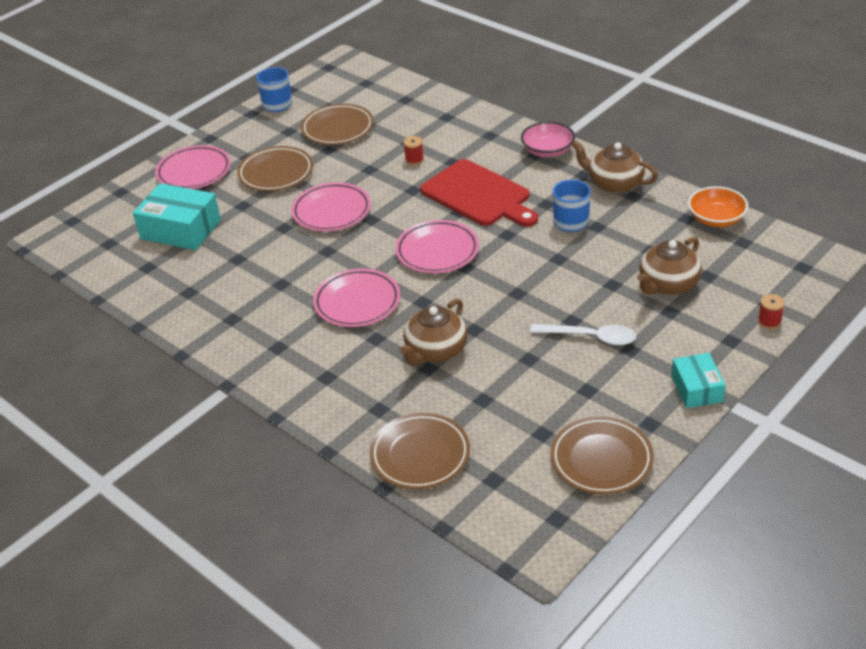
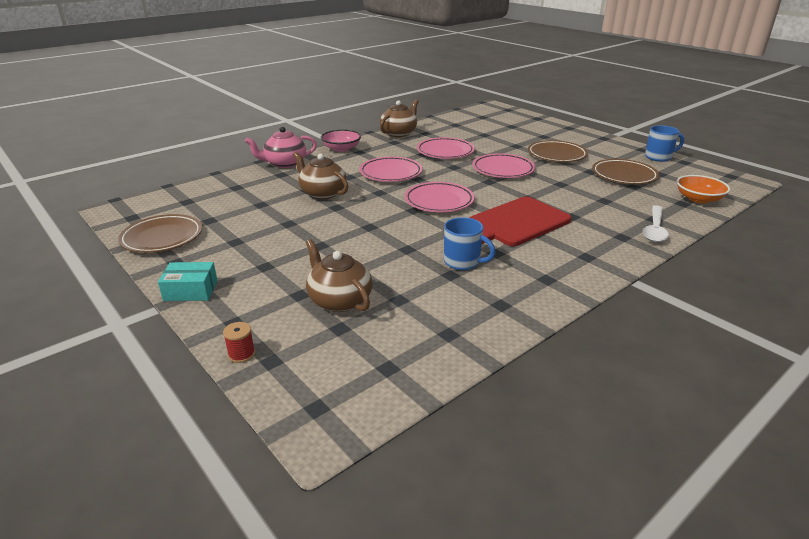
camera: 95 degrees right, 10 degrees down
(180, 229) = (492, 131): turquoise box -> none
(194, 172) = (559, 134): pink plate -> pink plate (445, 152)
(335, 417) = (285, 163): none -> pink teapot
(414, 160) = (575, 201): red spool -> none
(420, 455) = (230, 183): brown plate -> none
(547, 151) = (594, 264): pink bowl -> pink bowl (341, 148)
(590, 337) = (293, 250): white spoon -> white spoon (654, 229)
(614, 184) = (526, 295): brown teapot -> brown teapot (399, 133)
(716, 219) = (441, 356): orange bowl -> orange bowl (698, 199)

